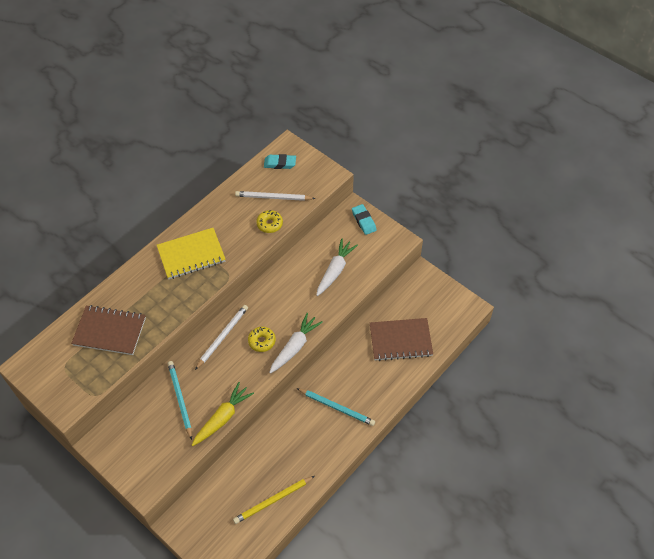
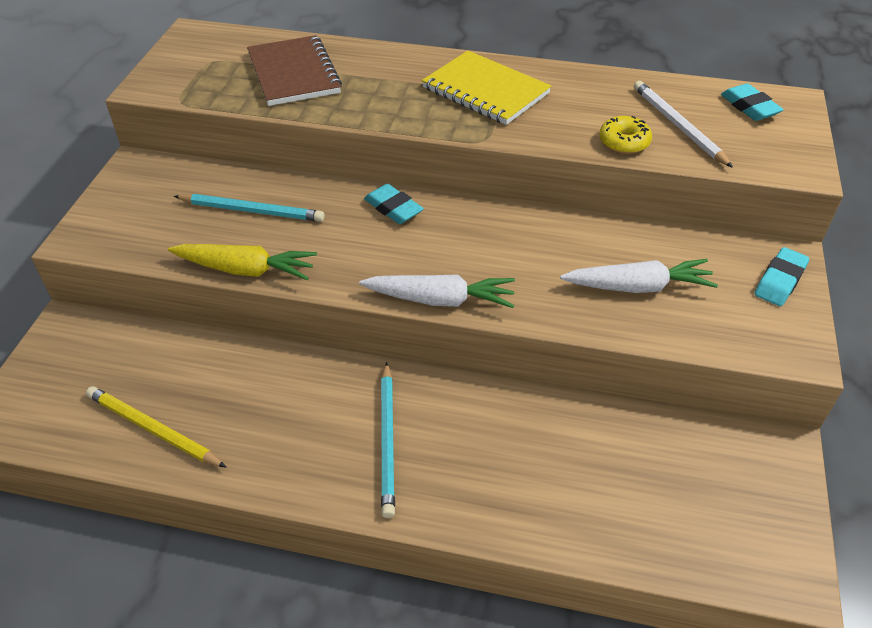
camera: 60 degrees right, 10 degrees down
(180, 399) = (252, 210): turquoise pencil -> turquoise pencil turned 60 degrees clockwise
(222, 337) = (393, 208): white pencil -> turquoise eraser
(262, 341) = (419, 255): yellow donut -> none
(400, 340) = (604, 480): brown notebook -> none

